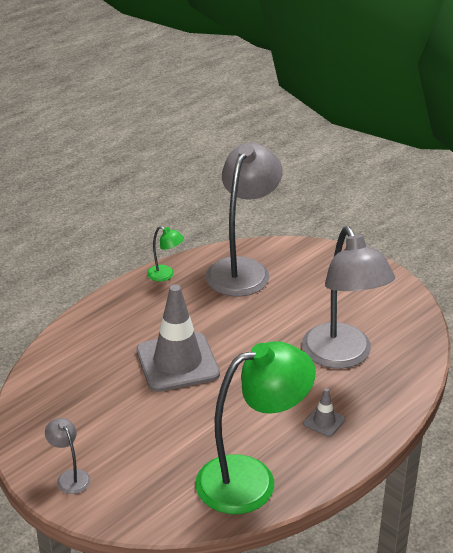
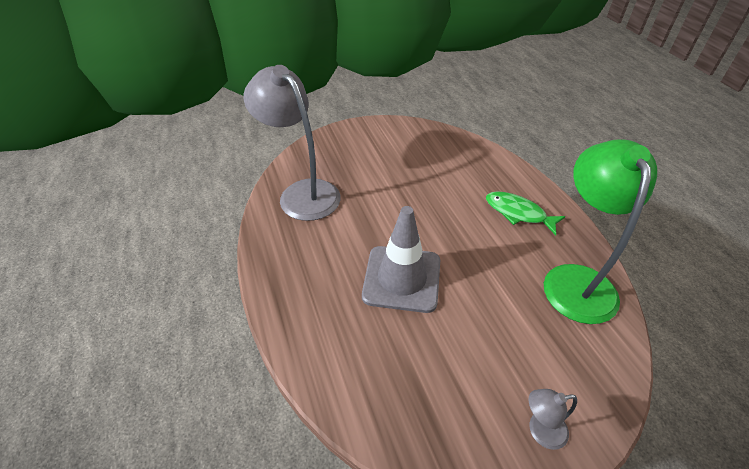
camera: 65 degrees left, 10 degrees up
(165, 275) = (269, 245): green lamp -> none
(324, 421) = (518, 213): grey traffic cone -> green fish
(342, 356) = (447, 177): grey lamp -> none

